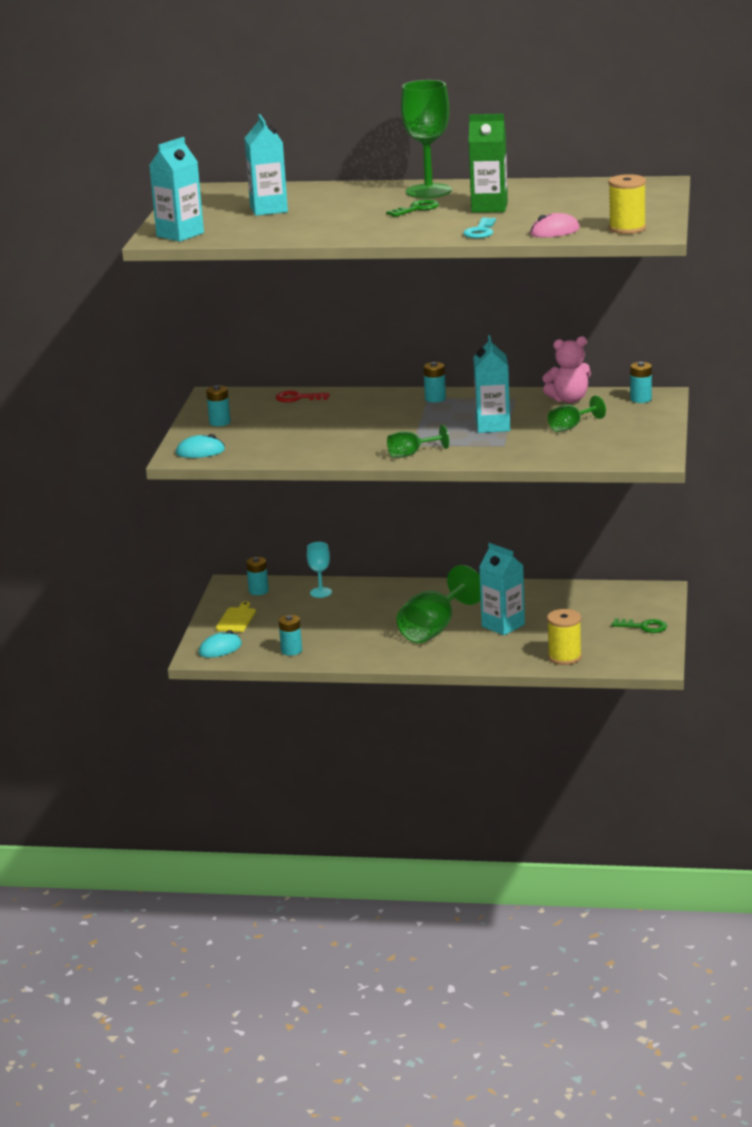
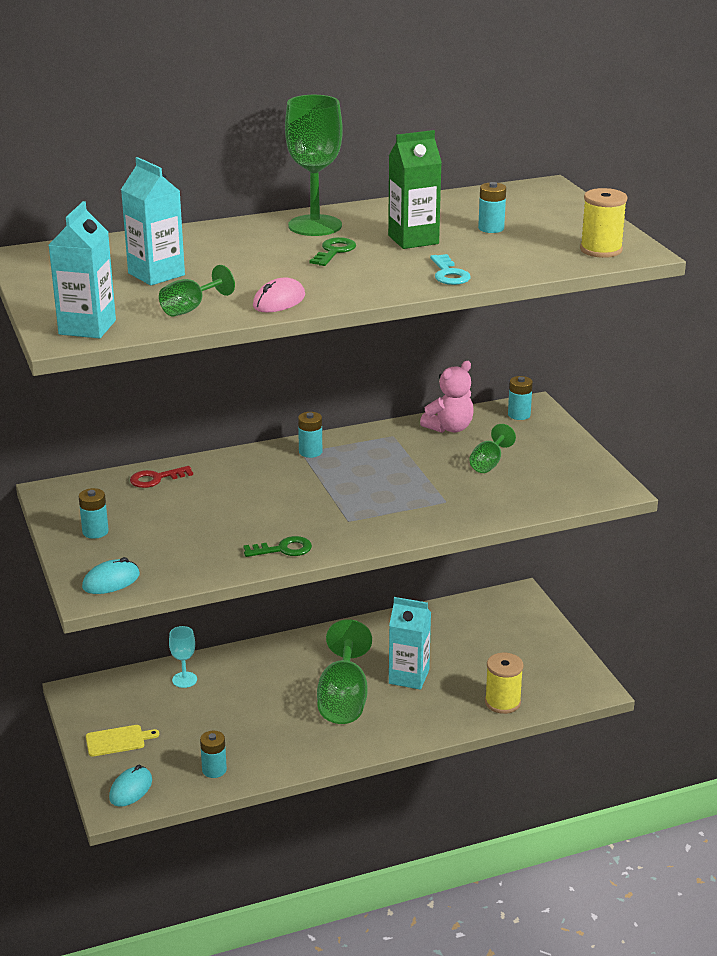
camera: 30 degrees left, 5 degrees up
(236, 619) = (118, 740): yellow cutting board -> yellow cutting board turned 90 degrees clockwise
(258, 591) = (113, 694): turquoise battery -> turquoise battery (491, 228)
(411, 454) = (360, 534): green goblet -> green goblet (190, 308)
(493, 426) = (408, 477): turquoise carton -> none
(554, 231) = (530, 263): pink mouse -> pink mouse (279, 301)
(644, 627) = (543, 644): green key -> green key (283, 549)

